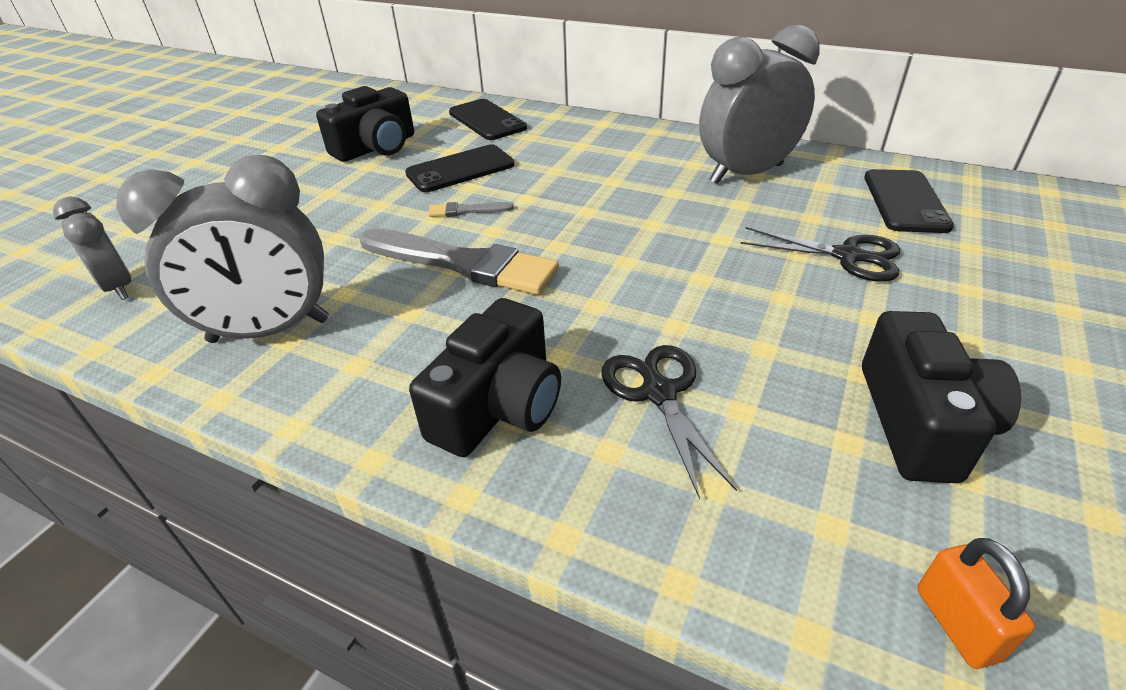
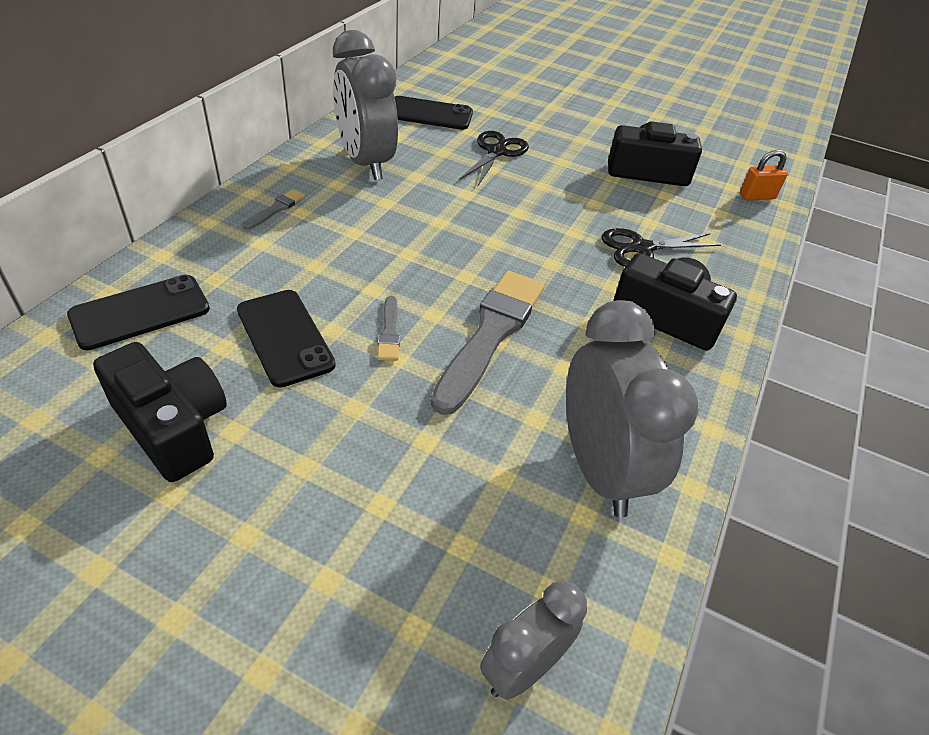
camera: 95 degrees left, 5 degrees up
(634, 144) = (276, 209): none -> grey brush

